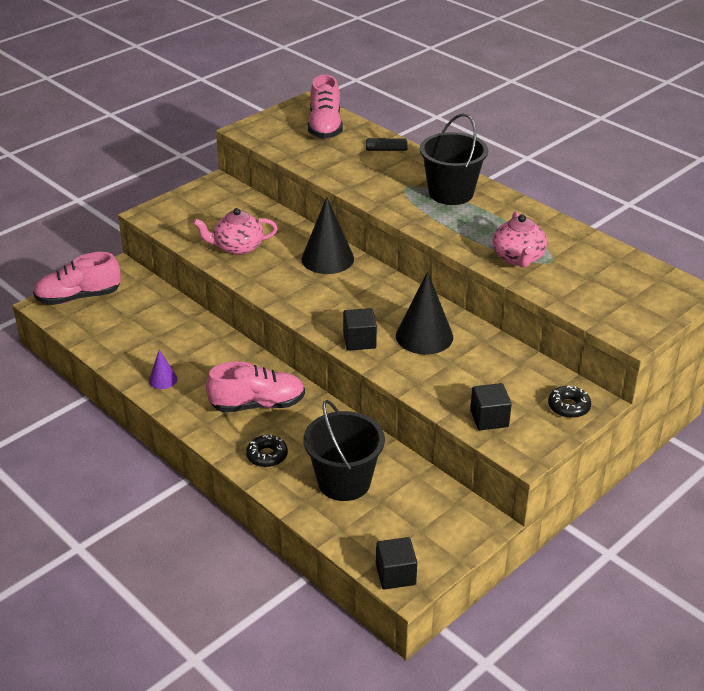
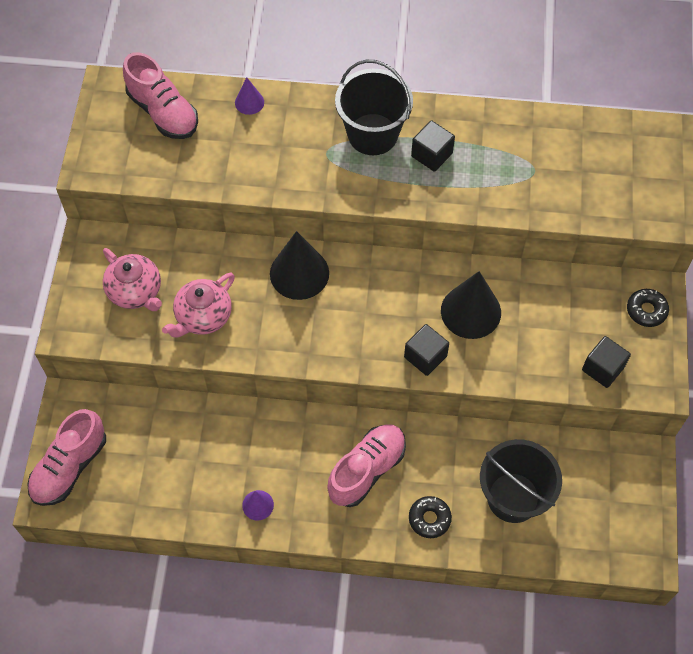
camera: 40 degrees left, 25 degrees up
(386, 145) = (249, 102): black phone -> purple cone
(395, 574) = (633, 557): black cube -> black cube (431, 155)
(518, 258) = (506, 185): pink teapot -> pink teapot (136, 291)

